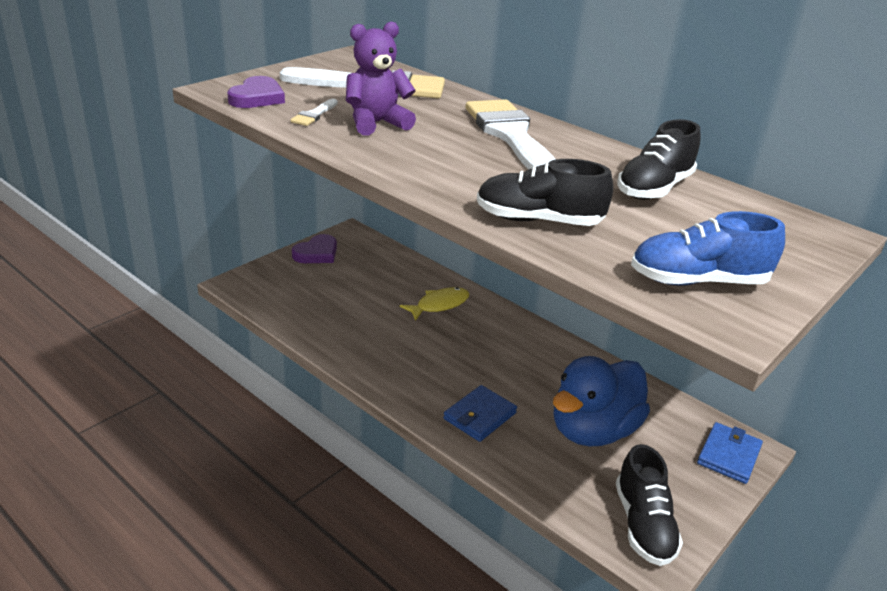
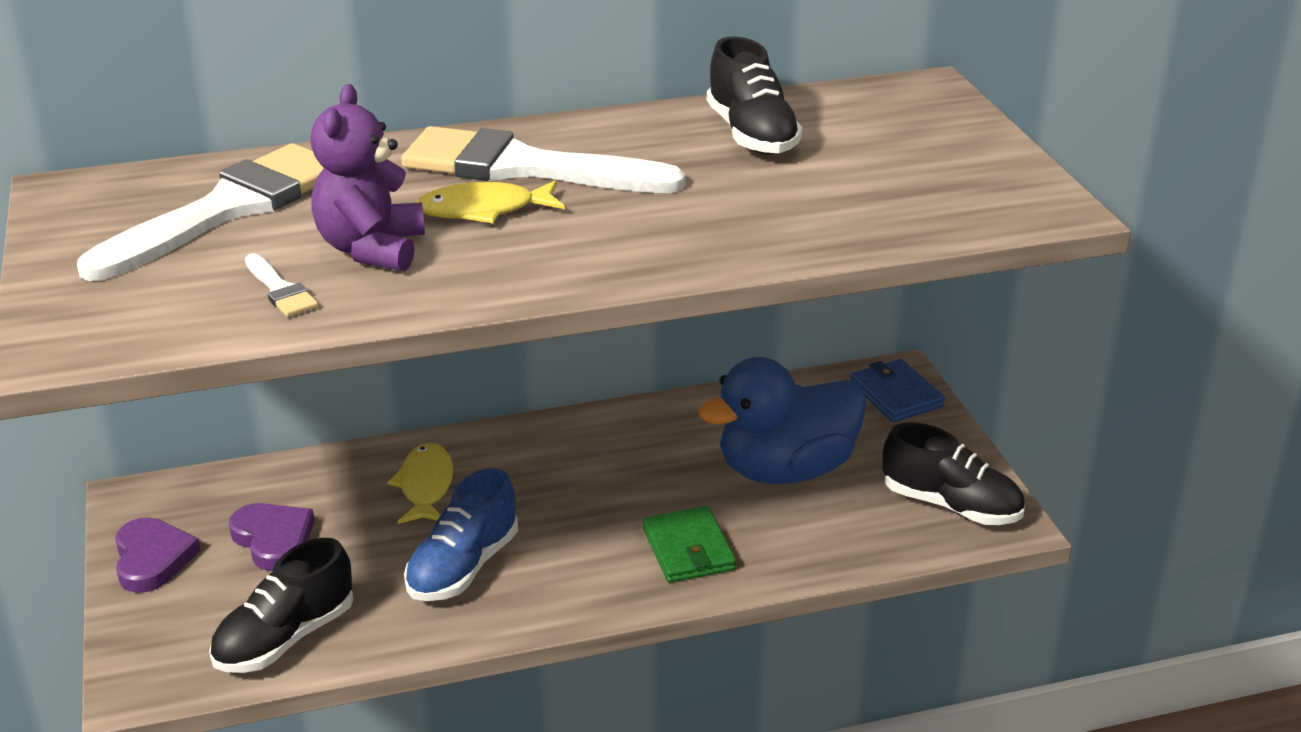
camera: 55 degrees left, 0 degrees up
(257, 97) = (146, 322): purple heart -> purple heart (273, 539)
(451, 138) = (484, 210): none -> yellow fish
(479, 416) = (688, 549): blue wallet -> green wallet
(538, 220) = (766, 231): black shoe -> black shoe (285, 638)
(593, 430) = (786, 470): blue duck -> blue duck turned 75 degrees clockwise
(698, 281) = (963, 193): blue shoe -> blue shoe (463, 567)

